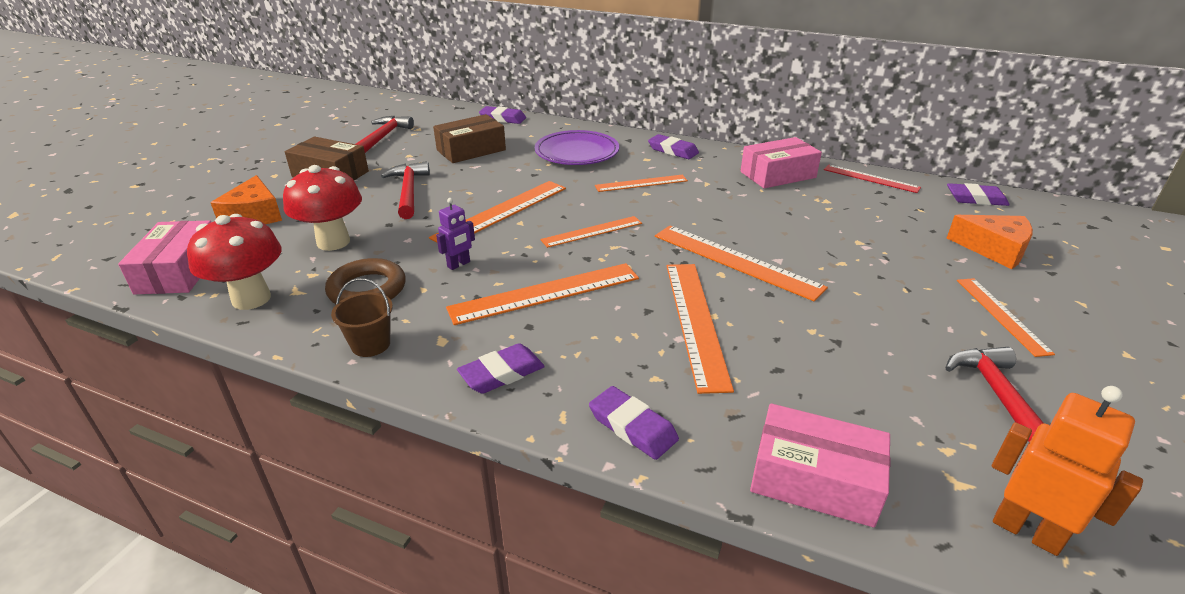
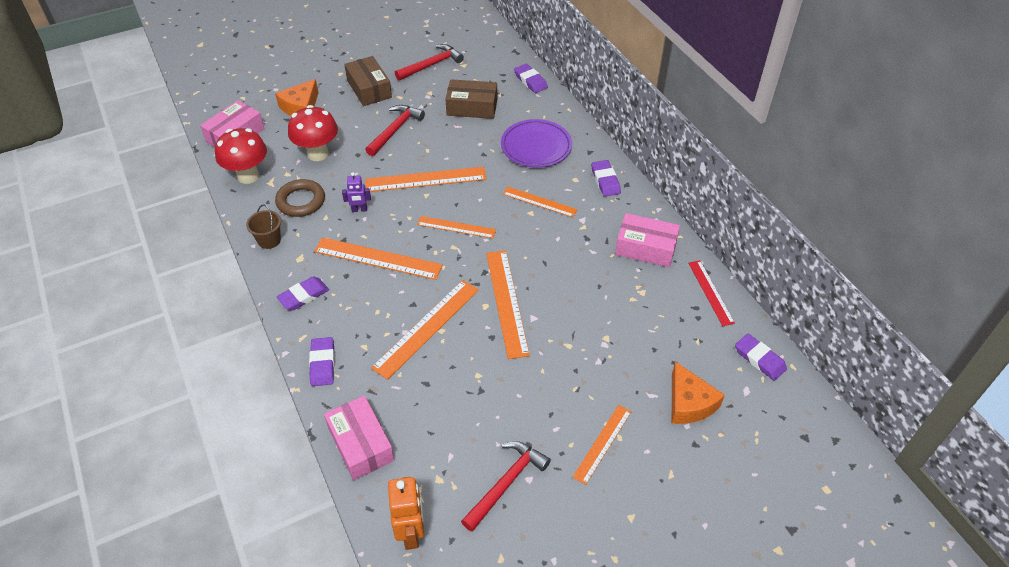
camera: 40 degrees right, 15 degrees up
(502, 373) = (303, 296): purple eraser -> purple eraser turned 45 degrees counterclockwise

